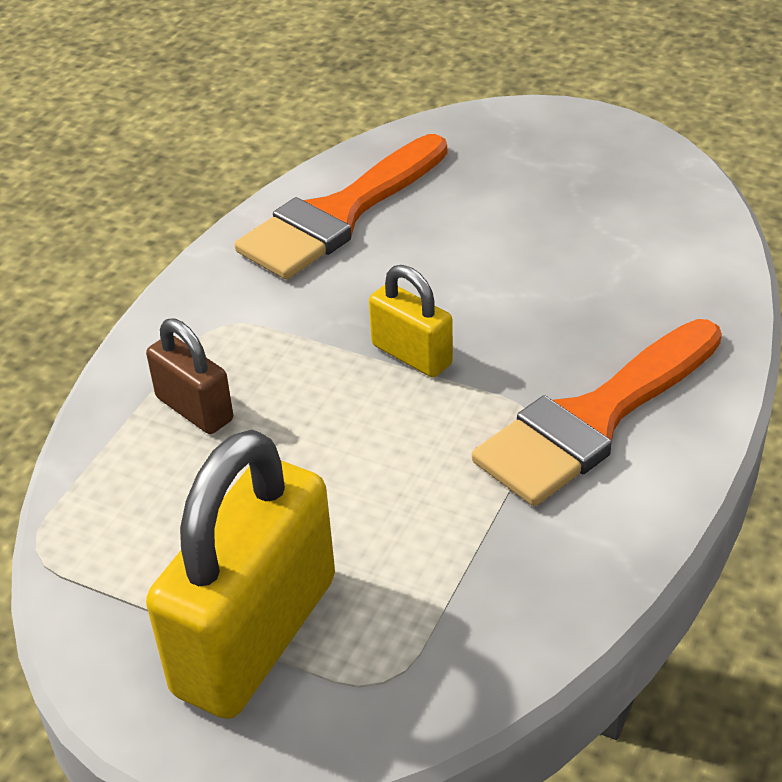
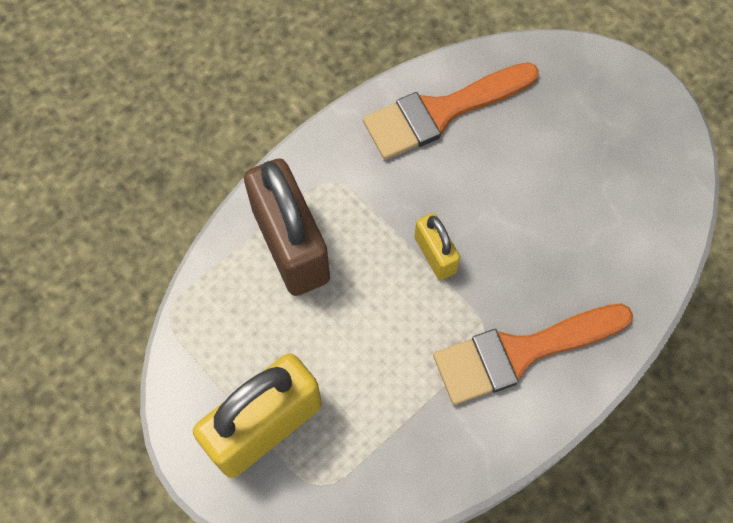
camera: 20 degrees right, 25 degrees up
(194, 409) = (291, 245): brown padlock -> brown padlock, size x1.99

